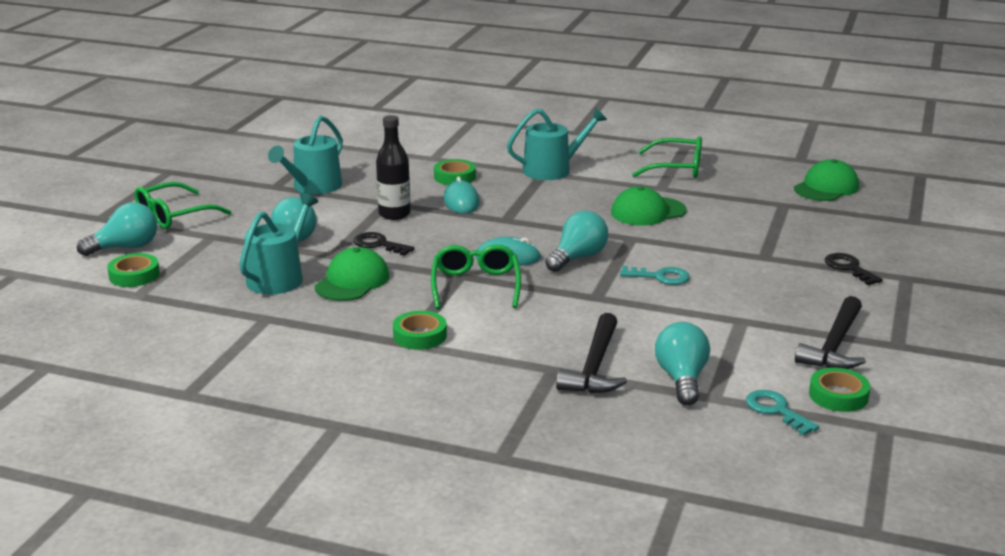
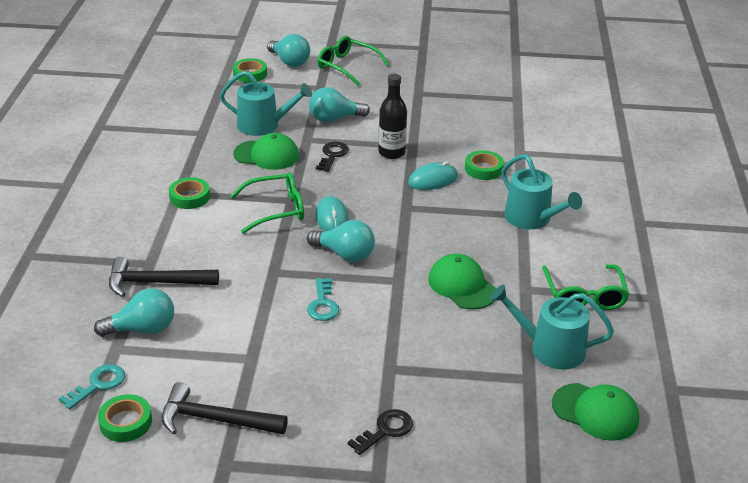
camera: 75 degrees right, 10 degrees up
(313, 187) = (426, 109): turquoise watering can -> turquoise watering can (550, 349)

